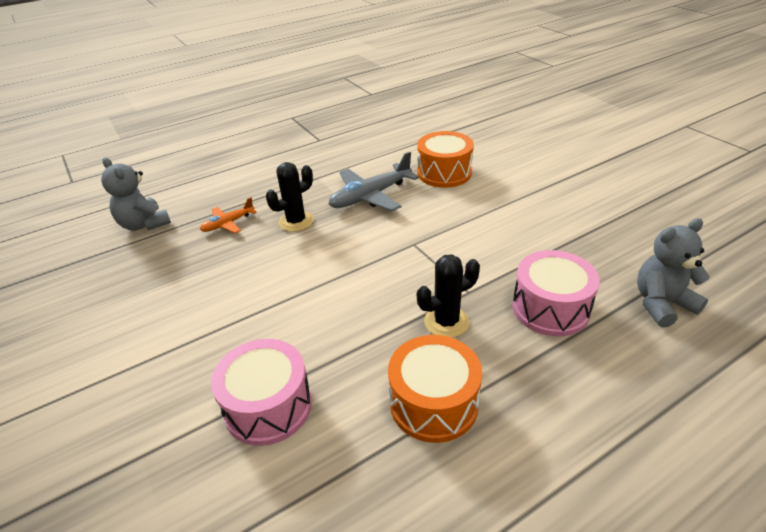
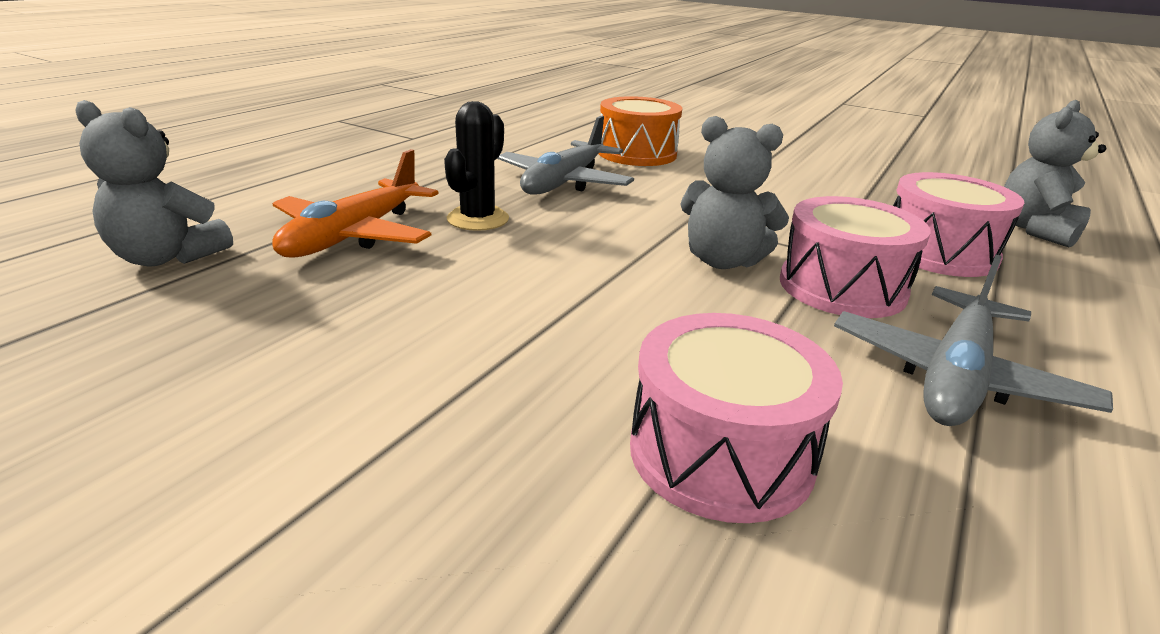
camera: 30 degrees left, 10 degrees down
(228, 224) = (354, 235): orange plane -> orange plane, size x1.79
(397, 284) = (722, 261): none -> grey teddy bear
(433, 403) = (955, 377): orange drum -> grey plane
(446, 322) = (842, 287): black cactus -> pink drum

